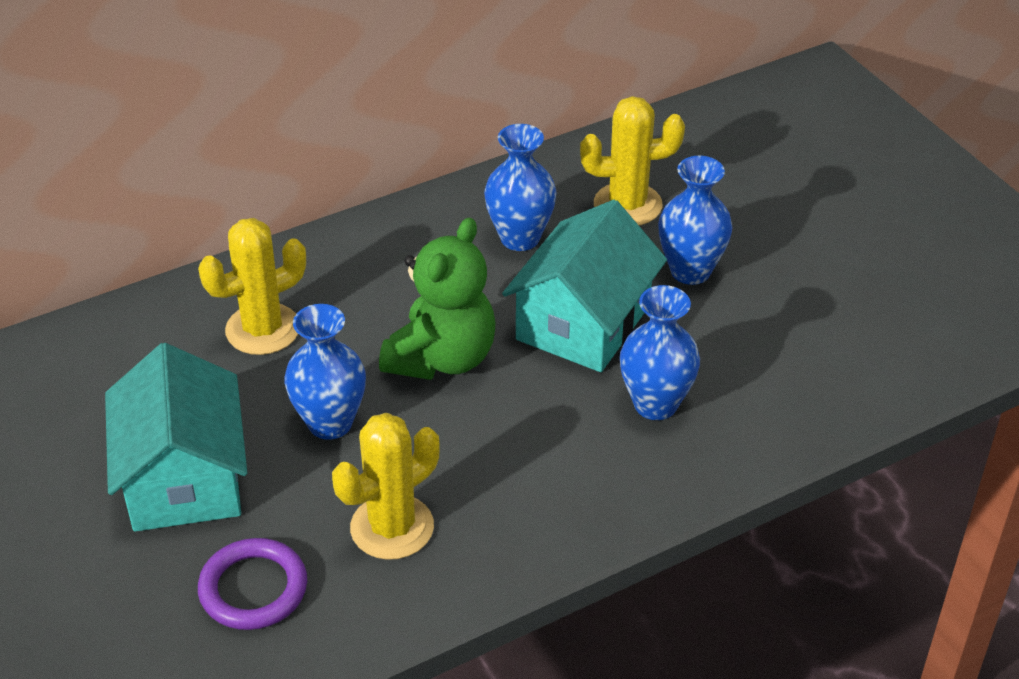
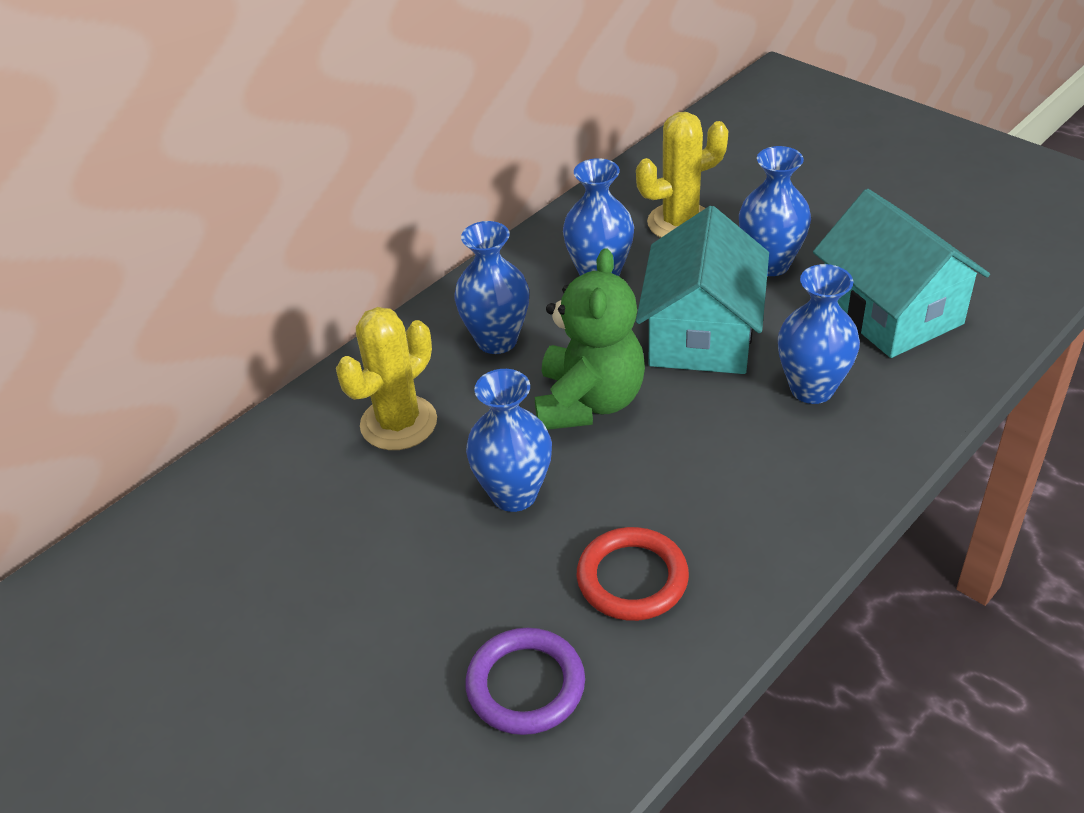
camera: 15 degrees left, 0 degrees up
(184, 478) = (393, 593): turquoise house -> turquoise house (890, 311)
(390, 276) = (497, 340): none -> blue vase
(392, 527) = (632, 578): yellow cactus -> red ring

